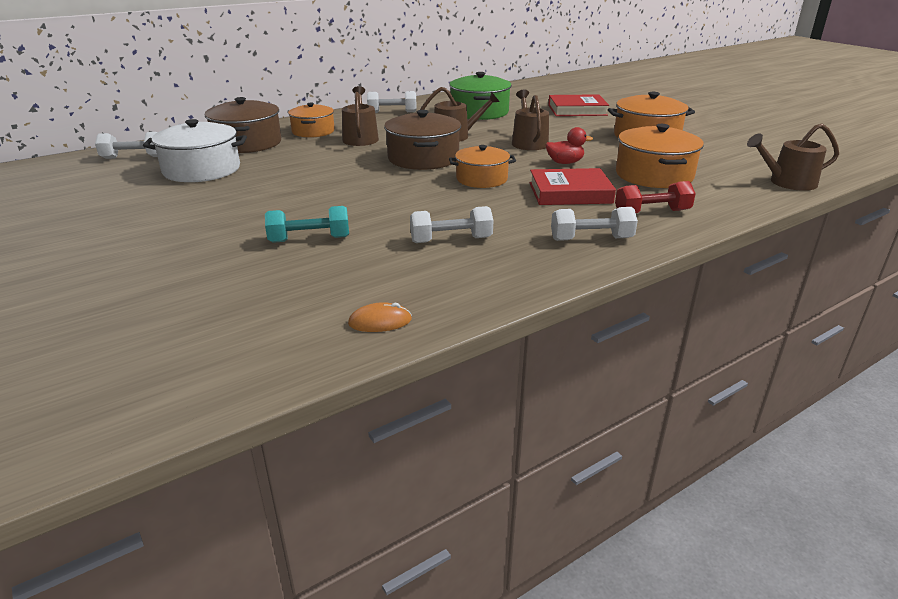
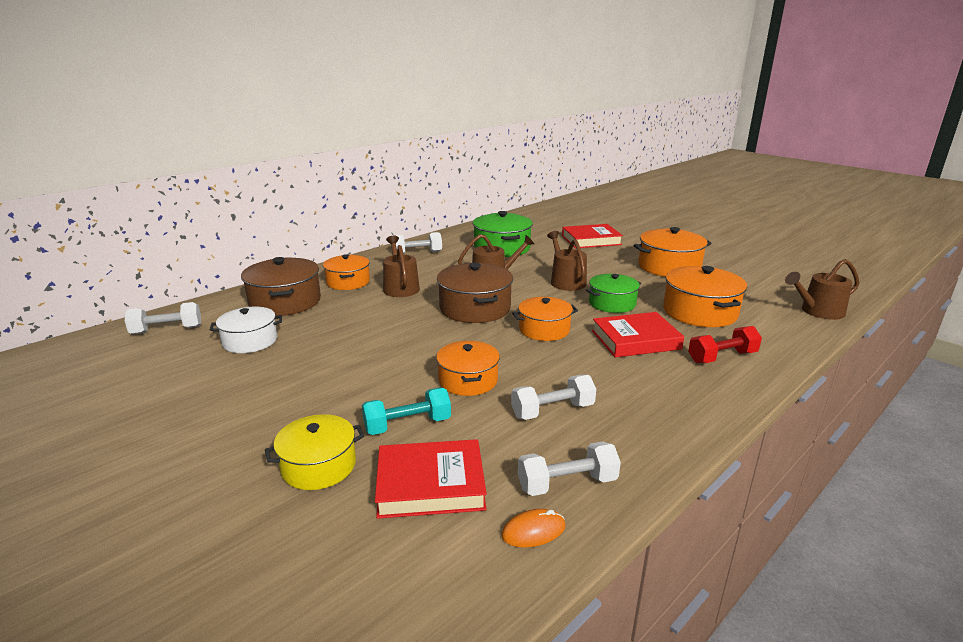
camera: 10 degrees left, 5 degrees down
(202, 170) = (250, 341): white pot -> white pot, size x0.67
(216, 261) = (319, 466): none -> yellow pot
(307, 282) = (430, 484): none -> red book
(384, 212) = (468, 380): none -> orange pot
(565, 163) = (612, 303): red duck -> green pot
(591, 239) = (685, 396): white dumbbell -> white dumbbell (567, 484)

